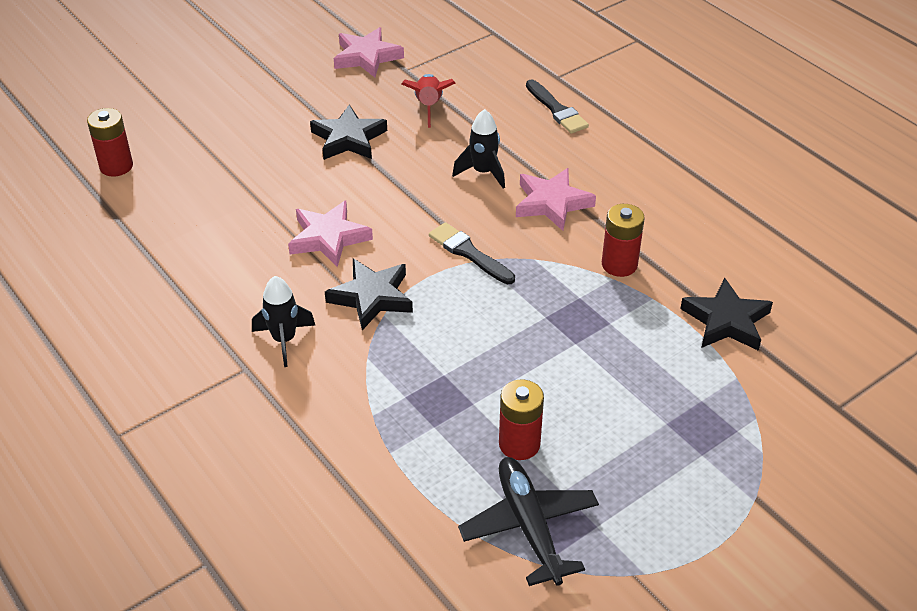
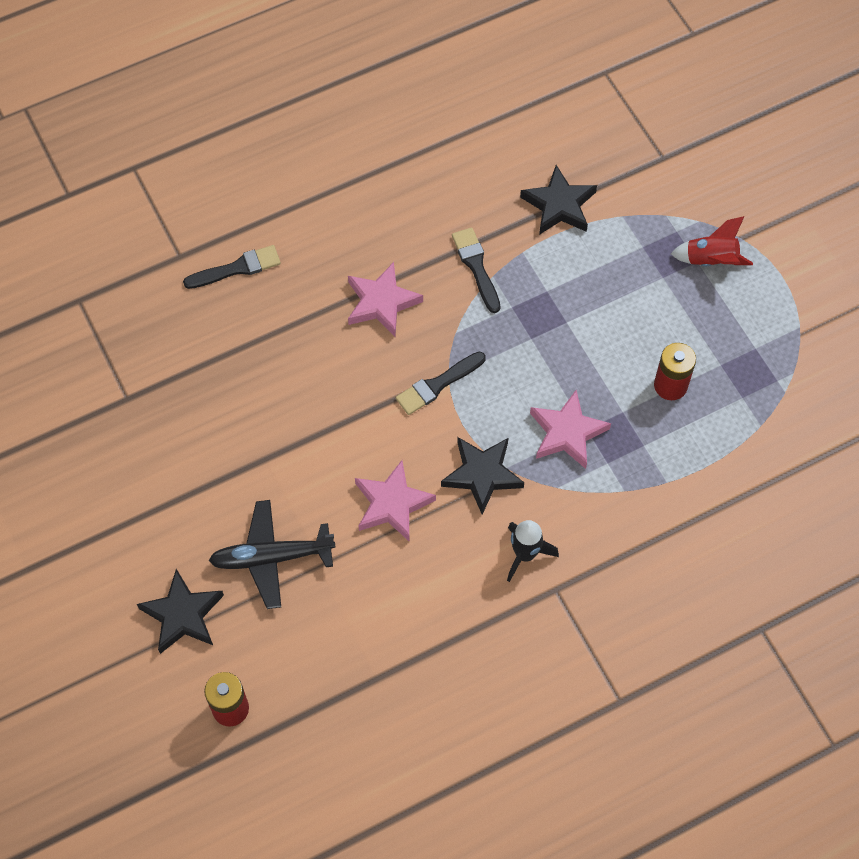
camera: 80 degrees left, 20 degrees up
(349, 139) = (238, 469): black star -> black star (182, 615)
(367, 57) = (90, 435): pink star -> pink star (567, 432)
(429, 107) = (201, 385): red rocket -> red rocket (711, 260)
(483, 172) = (322, 353): black rocket -> none
(529, 526) = (751, 393): black plane -> black plane (272, 557)
(619, 264) = (476, 267): red battery -> black brush

